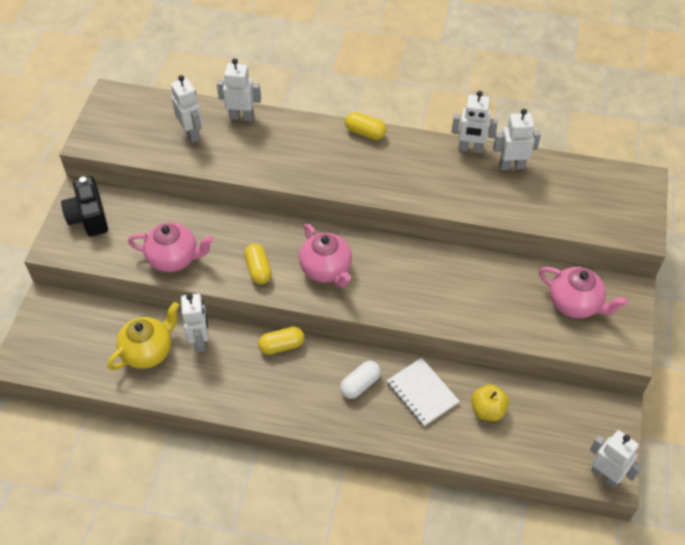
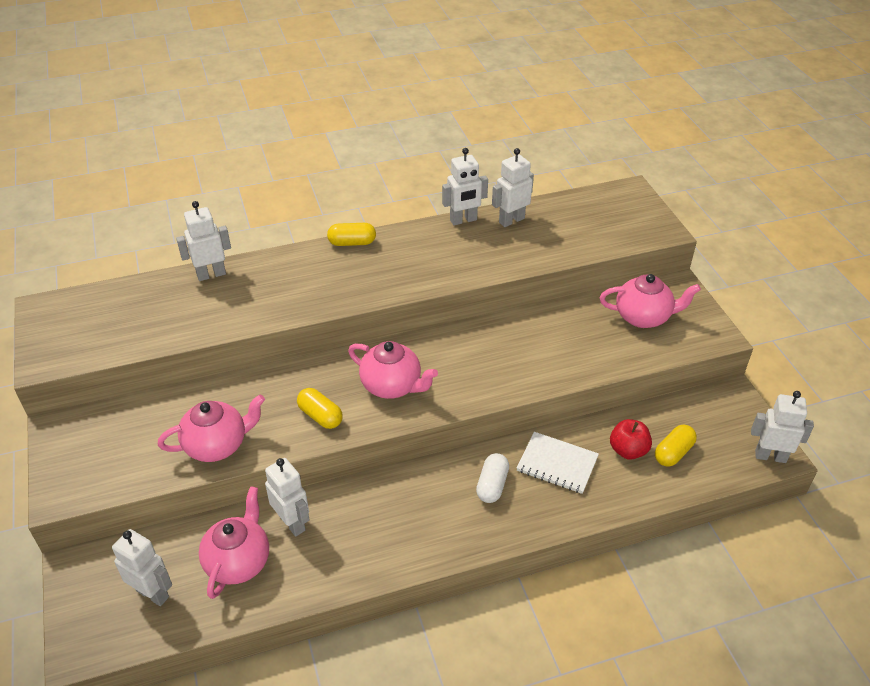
camera: 30 degrees left, 10 degrees down
(89, 218) = (84, 447): black camera -> none
(148, 351) = (239, 561): yellow teapot -> pink teapot
(192, 133) = (165, 309): white robot -> white robot (153, 593)
(281, 346) = (385, 486): yellow capsule -> yellow capsule (673, 453)
(487, 410) = (628, 450): yellow apple -> red apple

